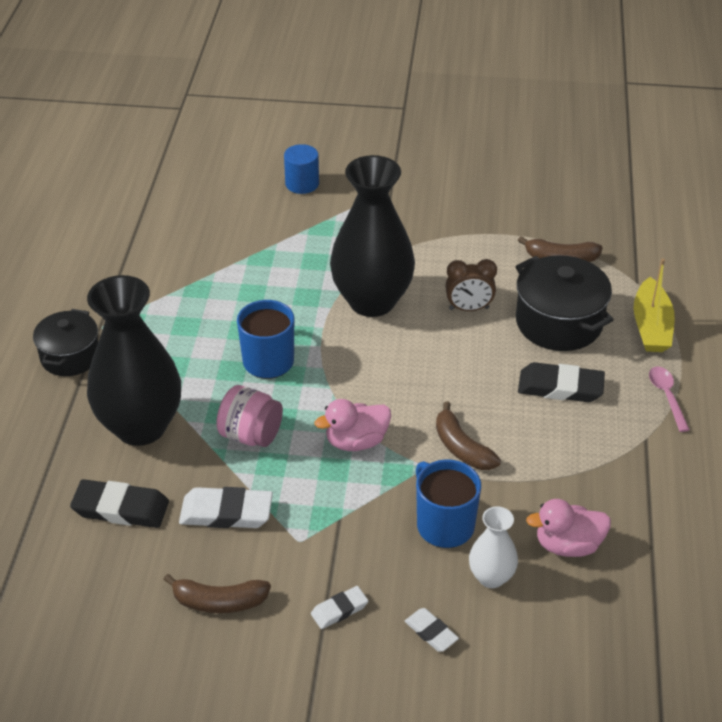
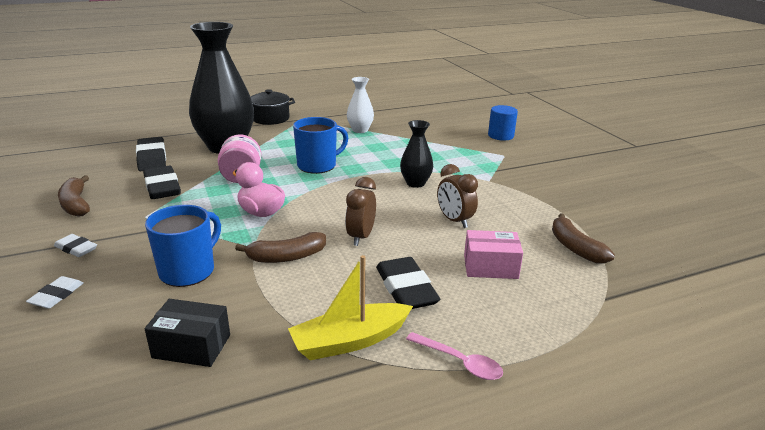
camera: 60 degrees right, 15 degrees down
(226, 513) = (162, 187): white eraser -> black eraser
(372, 301) = (415, 183): black vase -> black vase, size x0.48
(457, 383) = (361, 237): none -> brown clock
(461, 447) = (286, 257): brown banana -> brown banana turned 135 degrees counterclockwise
(491, 577) = (132, 310): white vase -> white vase (360, 130)
(559, 323) = (490, 267): black pot -> pink box
(568, 545) = (191, 346): pink duck -> black box
(651, 326) = (554, 323): yellow boat -> yellow boat (350, 341)
(667, 396) = (459, 362): pink spoon -> pink spoon turned 75 degrees clockwise

